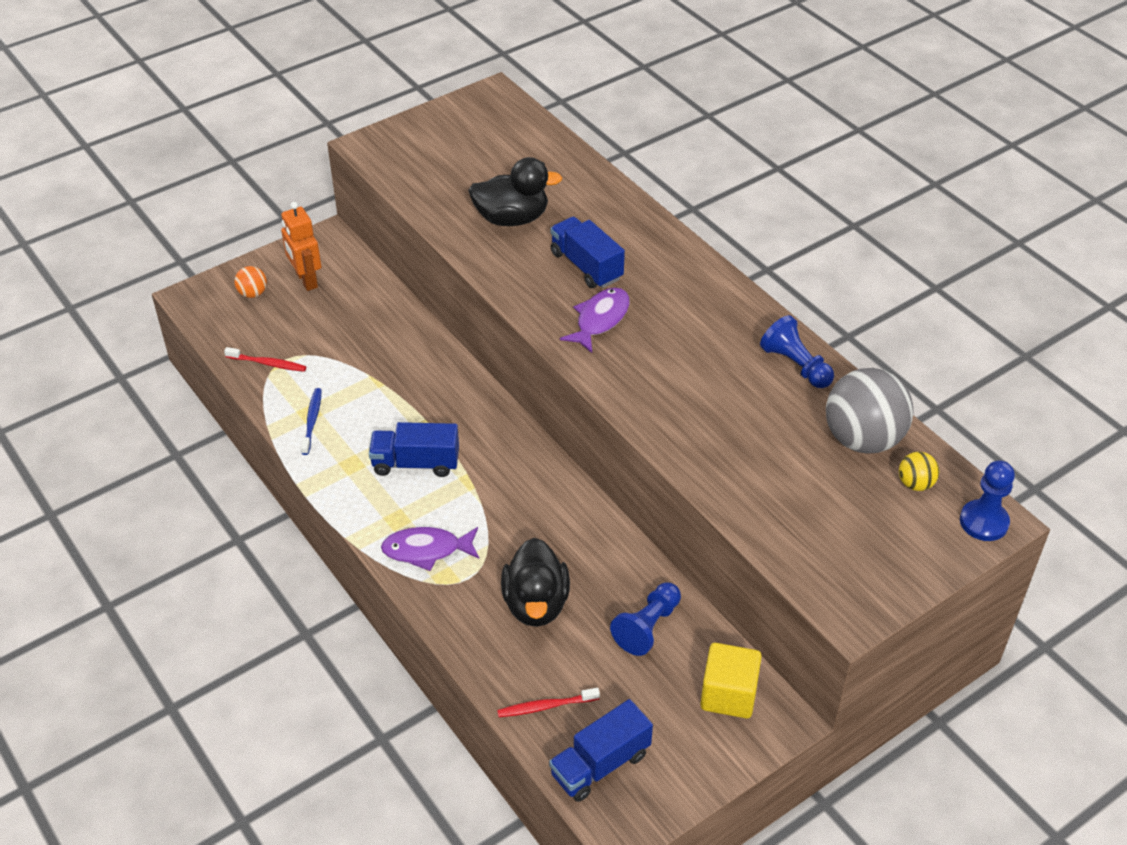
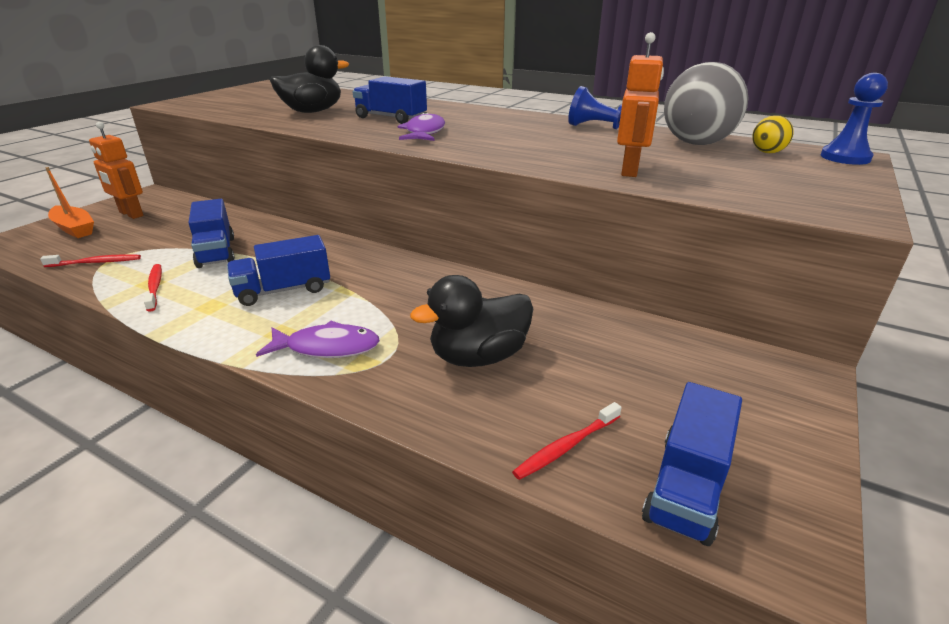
camera: 25 degrees left, 15 degrees down
(253, 293) = (75, 228): orange ball -> orange boat
(312, 421) = (155, 287): blue toothbrush -> red toothbrush
(373, 381) = (216, 252): none -> blue truck
(426, 550) = (327, 347): purple fish -> purple fish turned 150 degrees counterclockwise
(536, 604) = (478, 357): black duck -> black duck turned 90 degrees clockwise
(647, 627) = (605, 342): blue pawn -> none
(728, 694) = (736, 370): yellow cube -> none
(737, 474) = (630, 170): none -> orange robot

